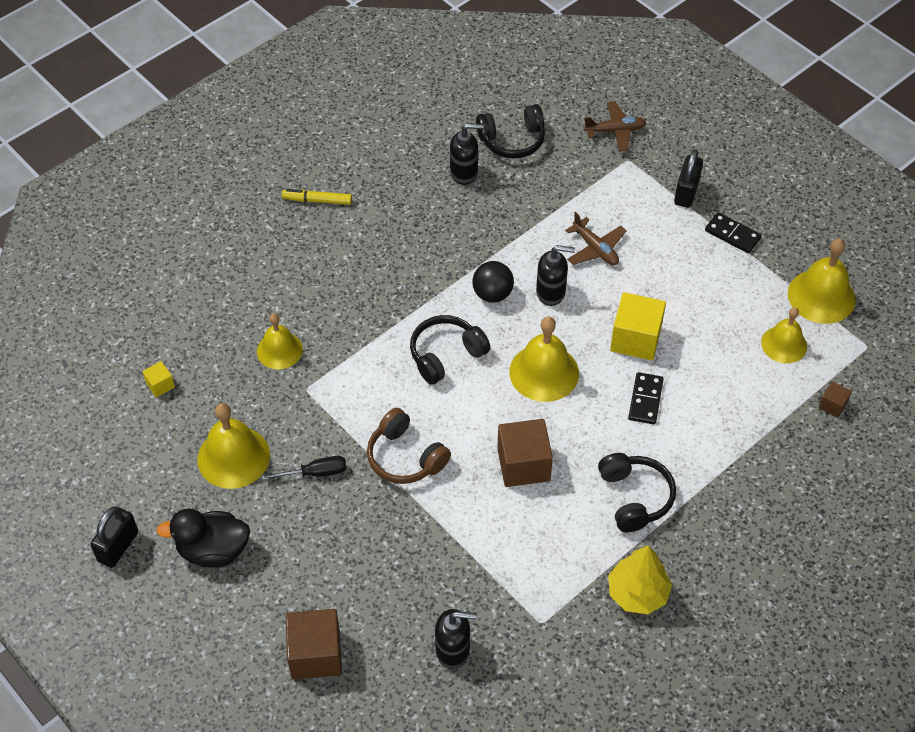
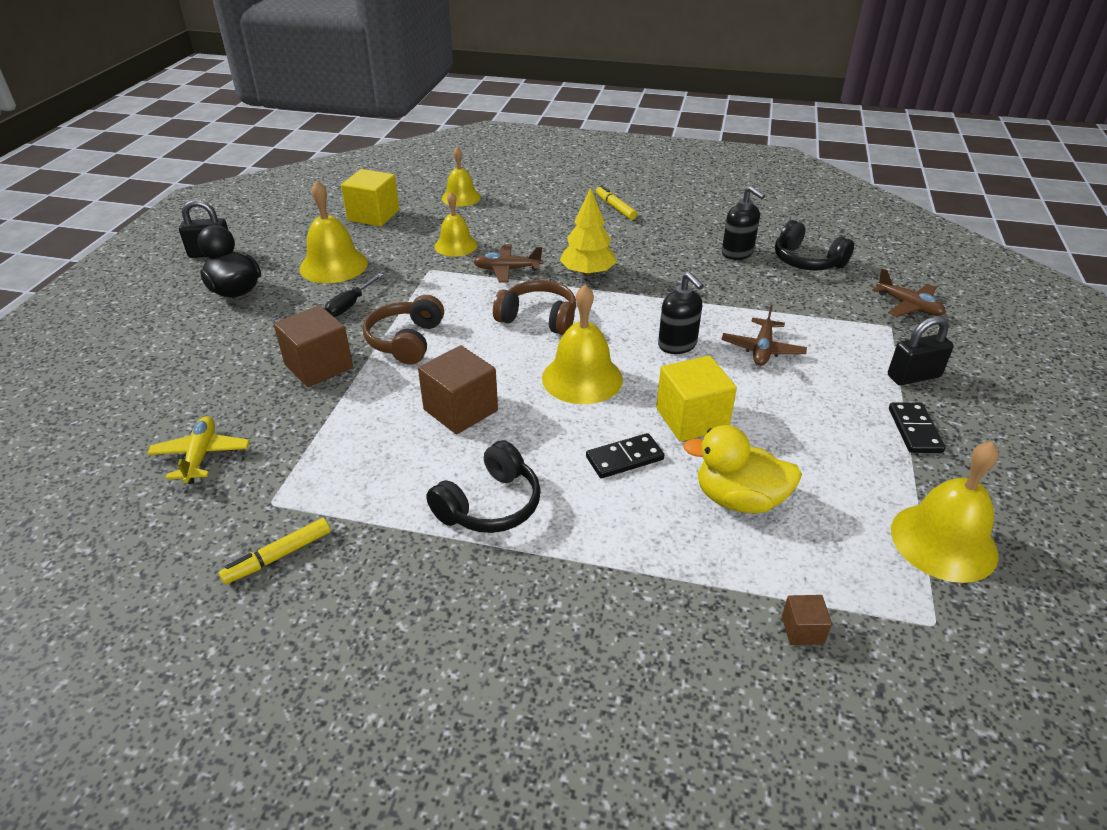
camera: 55 degrees right, 15 degrees down
(160, 385) = (373, 215): yellow cube -> yellow cube, size x2.05
(315, 654) = (154, 378): brown cube -> brown cube (318, 366)
(316, 473) = (350, 305): black screwdriver -> black screwdriver turned 75 degrees clockwise
(354, 335) = (507, 269): none -> brown plane
(446, 355) = (538, 318): black headphones -> brown headphones
(453, 650) = (201, 456): black soap dispenser -> yellow plane
(492, 294) = (633, 315): black ball -> none
(598, 636) = (278, 556): none -> yellow marker
(637, 593) = (360, 564): yellow tree -> yellow tree (587, 273)
(723, 365) = (739, 499): none -> yellow duck
(784, 344) = (832, 538): yellow bell -> yellow bell (461, 197)

